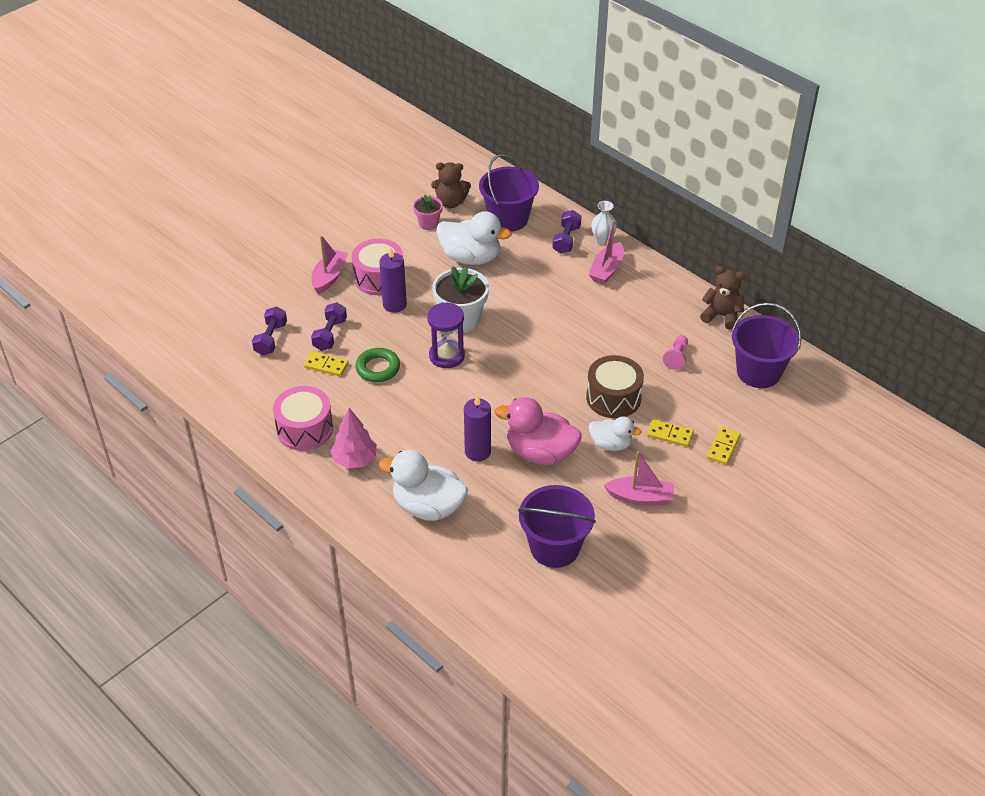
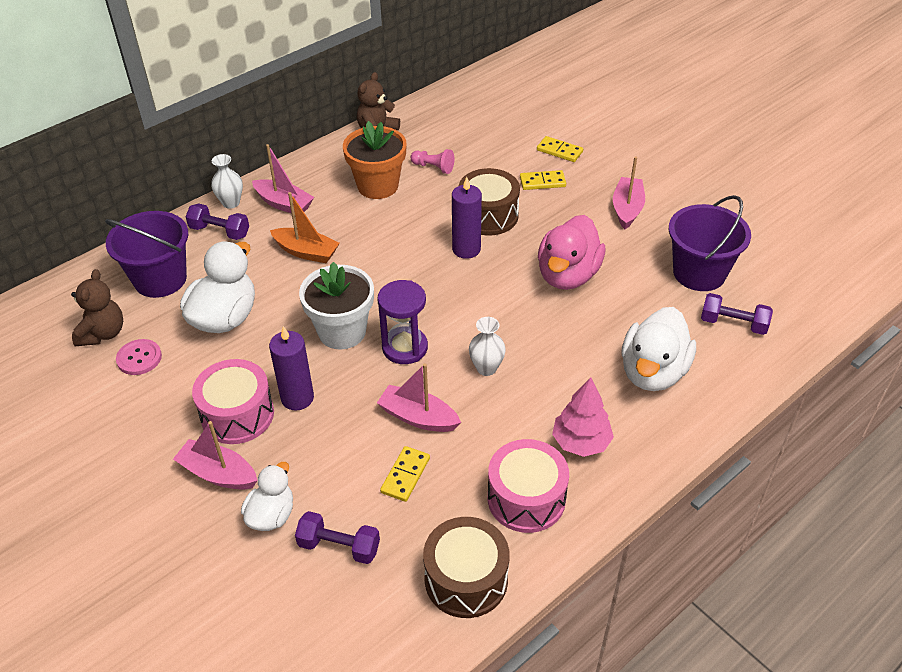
camera: 85 degrees left, 0 degrees up
(242, 400) = (466, 579): none -> brown drum
(330, 334) = (343, 471): purple dumbbell -> purple dumbbell (733, 324)
(378, 368) = (418, 417): green ring -> pink boat
(428, 224) = (139, 358): pink flower pot -> pink button
(428, 403) = (486, 368): none -> white vase
(477, 452) = (566, 326): purple candle -> purple candle (466, 249)
(548, 290) = (306, 252): none -> orange boat
(611, 444) = (555, 223): white duck -> white duck (271, 515)
(642, 323) = (378, 186): none -> orange flower pot
(670, 434) = (542, 182): yellow domino -> yellow domino turned 60 degrees clockwise
(758, 372) = (461, 119): purple bucket -> none

